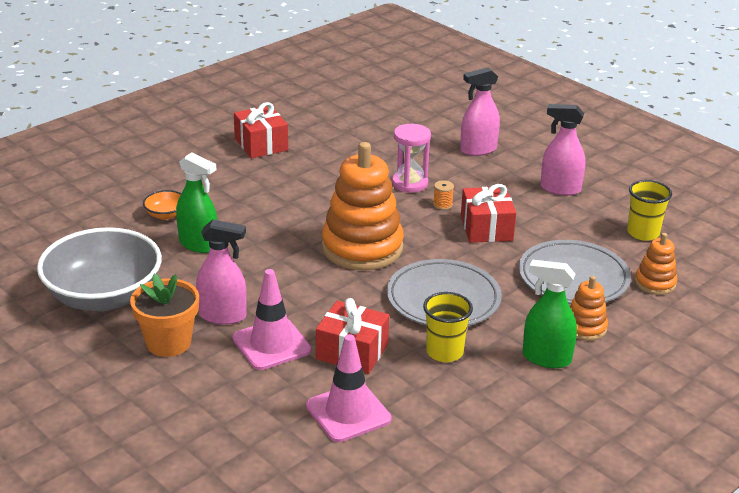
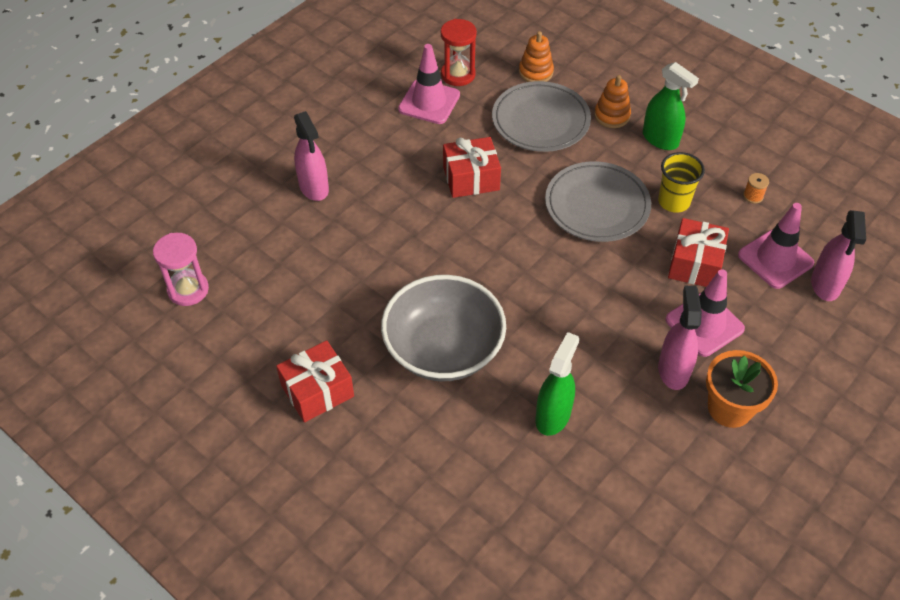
camera: 95 degrees left, 20 degrees up
(104, 296) = (673, 486): grey bowl -> grey bowl (443, 349)
(166, 215) = (498, 462): orange bowl -> none
(362, 248) = (526, 271): orange stacking toy -> none
(410, 183) = (393, 241): pink hourglass -> pink hourglass (188, 290)
(442, 205) = (433, 212): orange spool -> orange spool (753, 196)
(546, 358) = (660, 139): green spray bottle -> green spray bottle turned 60 degrees counterclockwise
(560, 189) = (388, 126): pink spray bottle -> pink spray bottle (825, 285)
(597, 213) = (429, 102): none -> pink traffic cone
(643, 233) = (458, 75): yellow cup -> red hourglass

